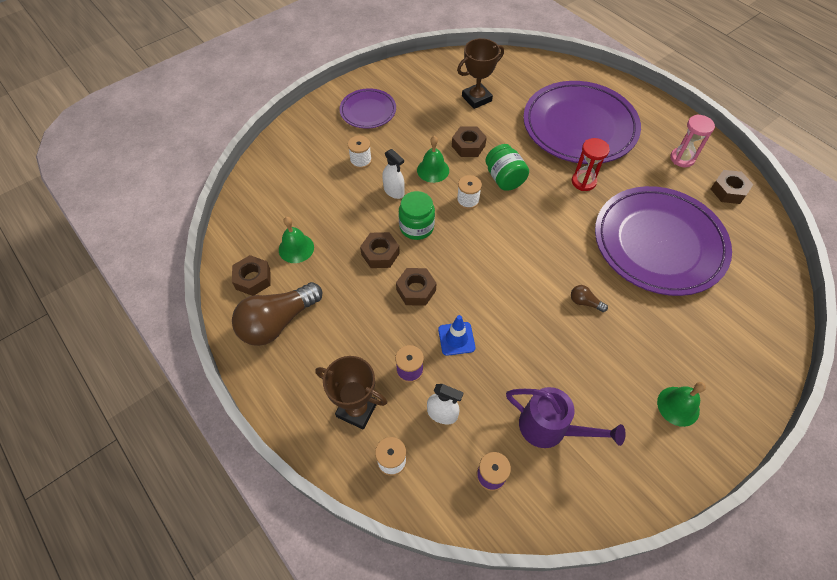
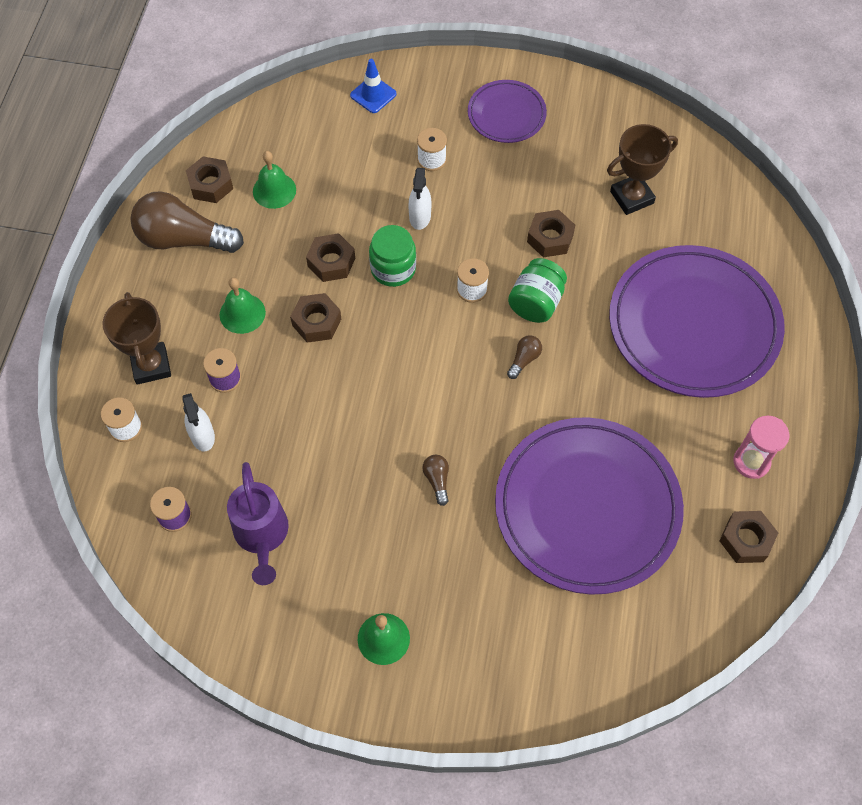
camera: 50 degrees right, 5 degrees up
(433, 170) = (482, 230): green bell -> green bell (242, 313)
(456, 338) = (292, 394): blue traffic cone -> blue traffic cone (373, 95)
(476, 98) = (631, 197): brown trophy -> brown trophy turned 45 degrees counterclockwise
(537, 208) = (524, 359): none -> brown light bulb
(583, 181) = (608, 381): red hourglass -> none

